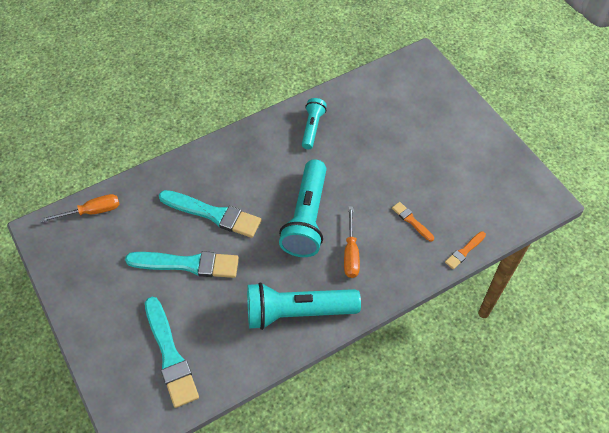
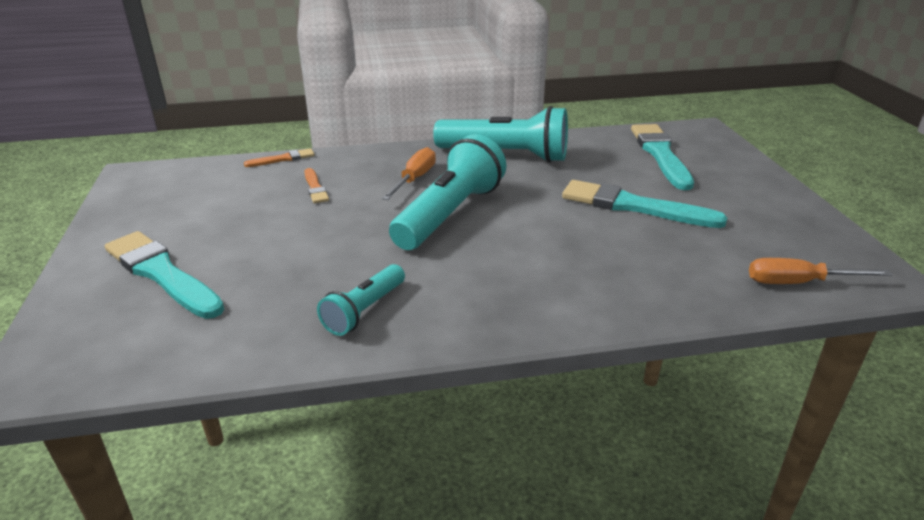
camera: 160 degrees left, 25 degrees down
(213, 214) = (587, 242): turquoise brush -> turquoise brush (161, 274)

